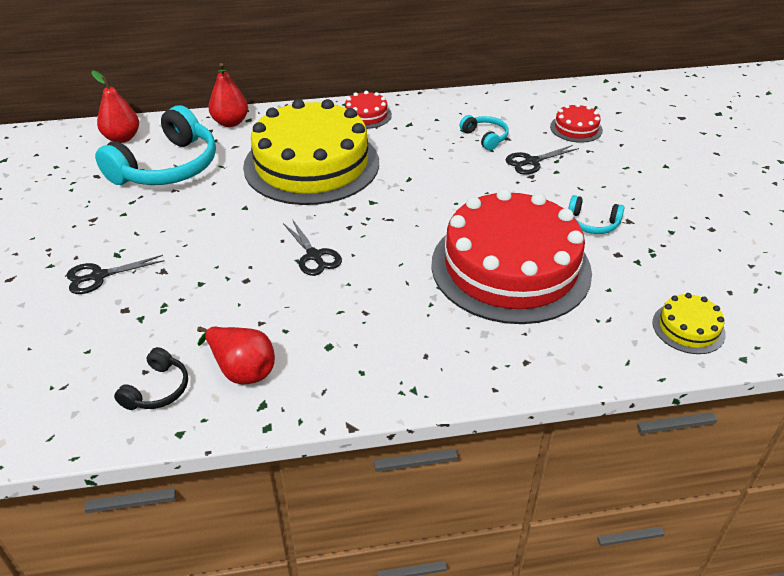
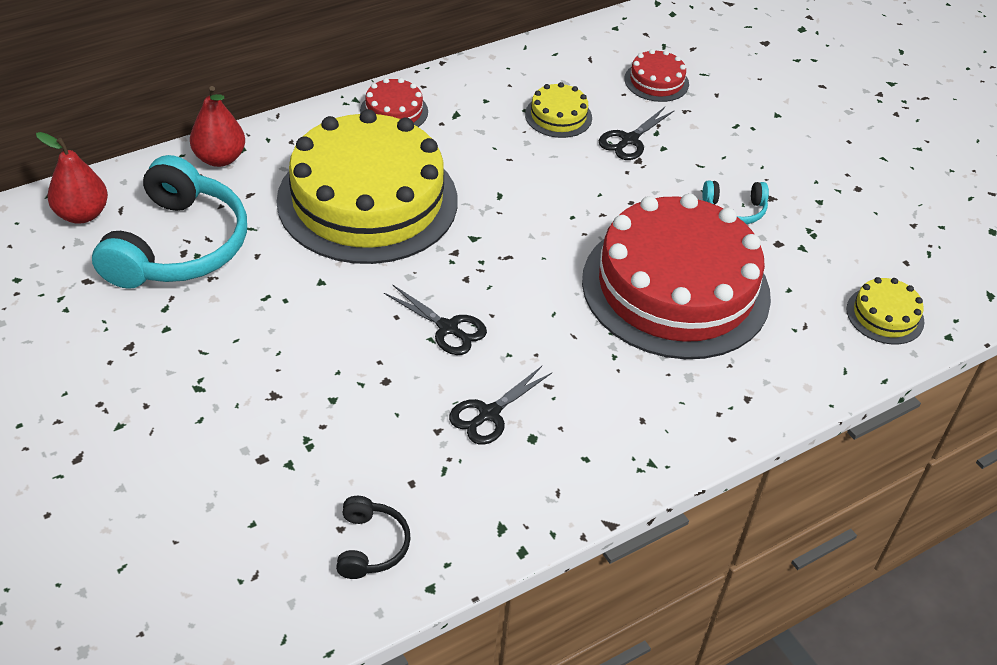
camera: 25 degrees left, 5 degrees up
(98, 276) = (196, 424): black scissors -> black scissors (489, 414)
(242, 369) = (452, 493): red pear -> none
(485, 137) = (558, 116): turquoise headphones -> yellow cake

